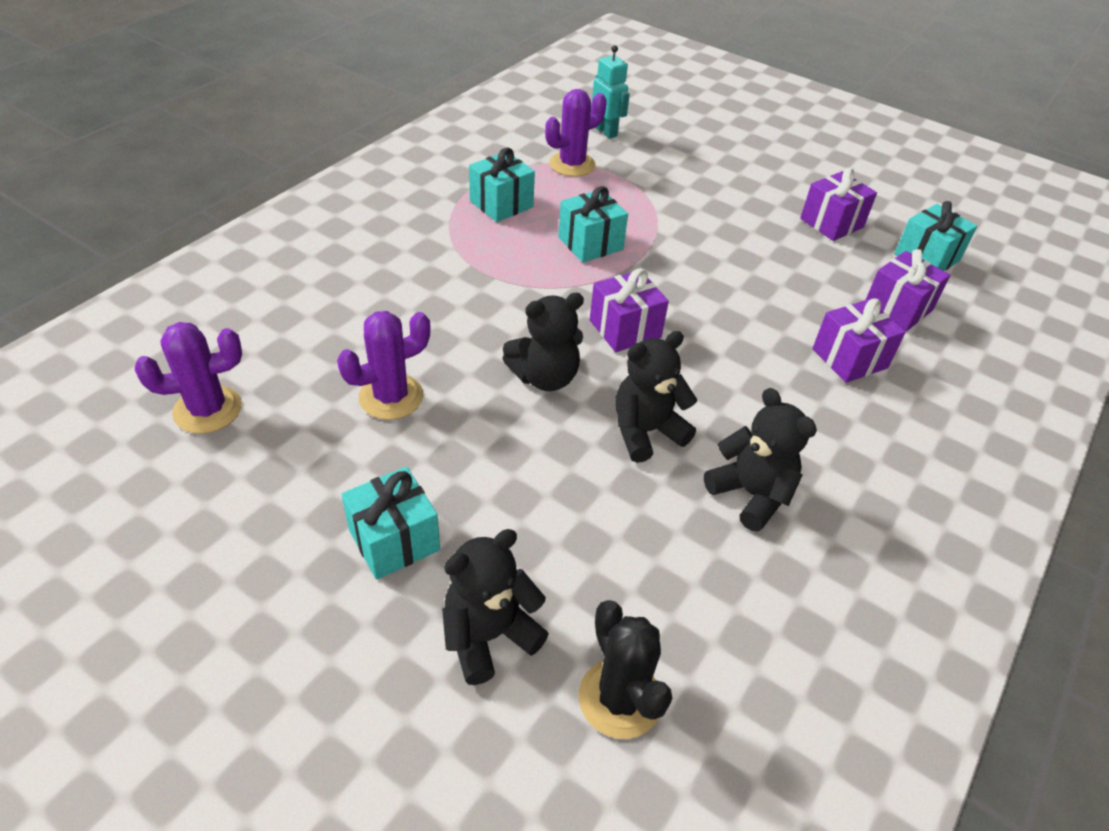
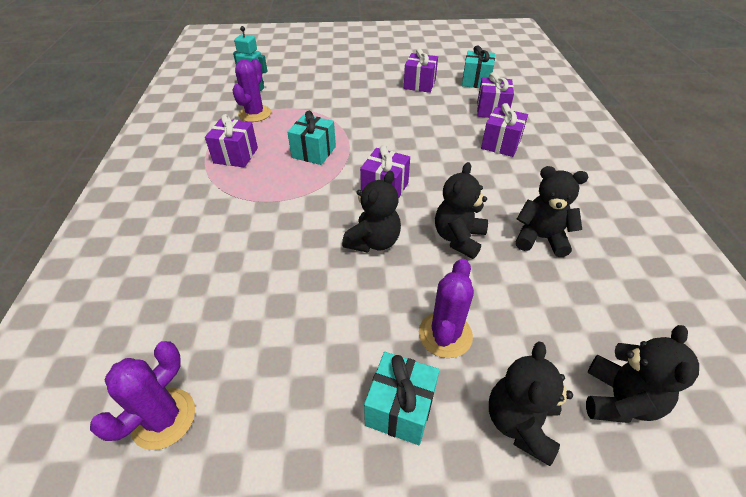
camera: 35 degrees left, 0 degrees up
(391, 397) = (294, 314): purple cactus -> purple cactus (445, 334)
(501, 204) = (236, 155): turquoise gift -> purple gift
(620, 698) = (618, 399): black cactus -> black teddy bear

